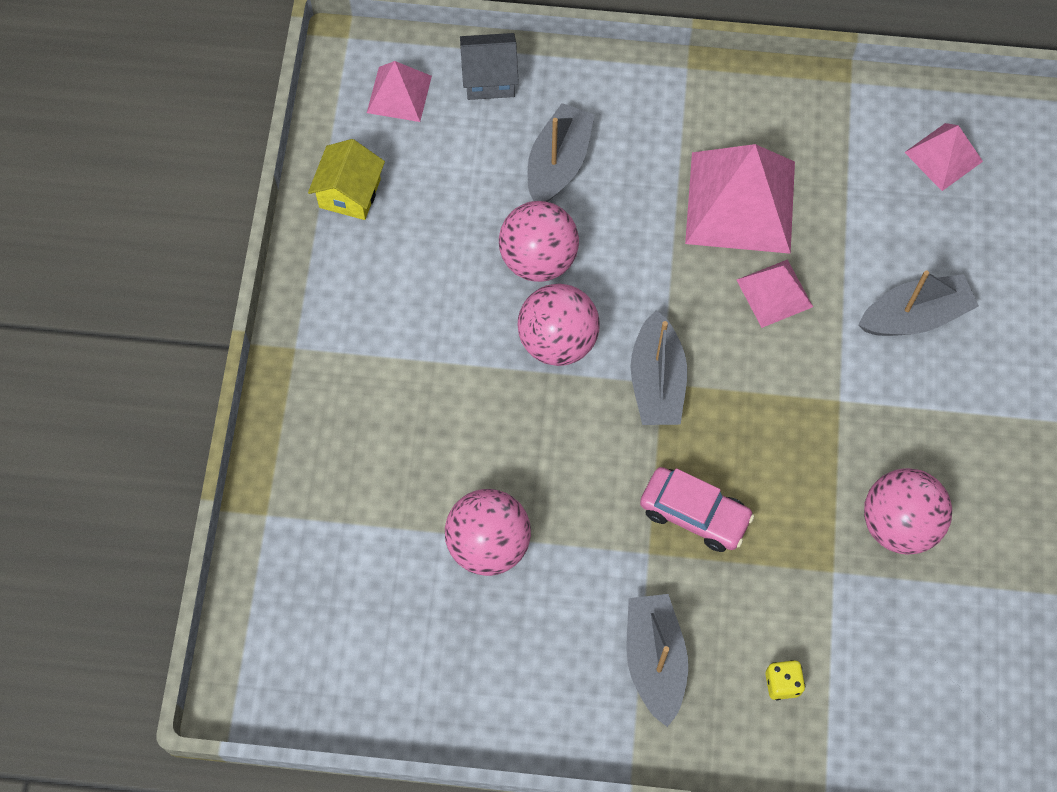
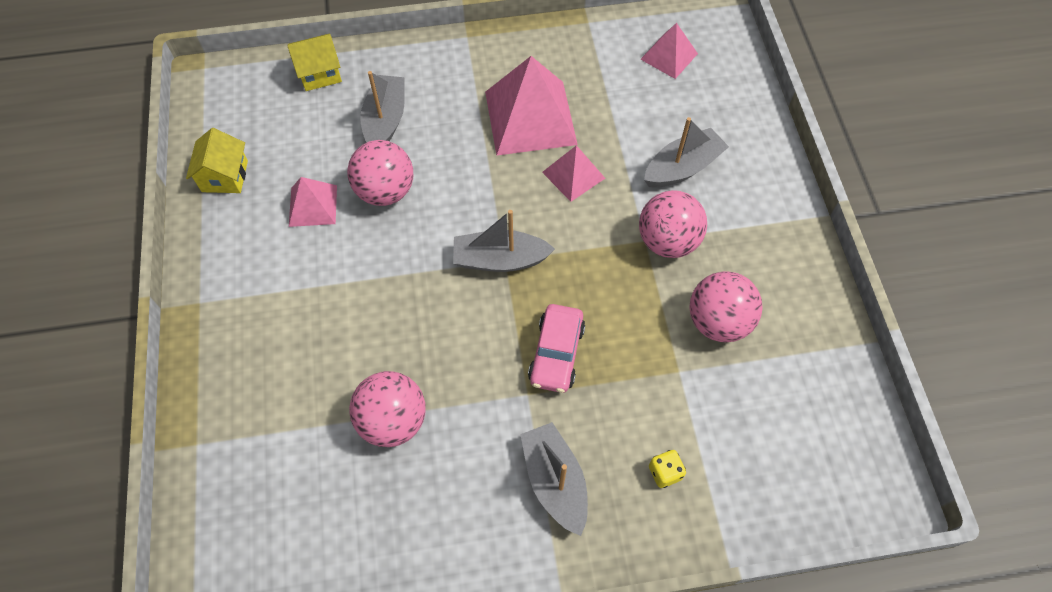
camera: 15 degrees left, 5 degrees down
(399, 94) = (251, 98): pink pyramid -> pink pyramid (313, 205)
(489, 78) = (319, 73): grey house -> yellow house
(557, 341) = (414, 247): pink ball -> pink ball (667, 241)
(657, 381) = (500, 259): grey boat -> grey boat turned 105 degrees clockwise
(694, 514) = (556, 354): pink car -> pink car turned 90 degrees clockwise

